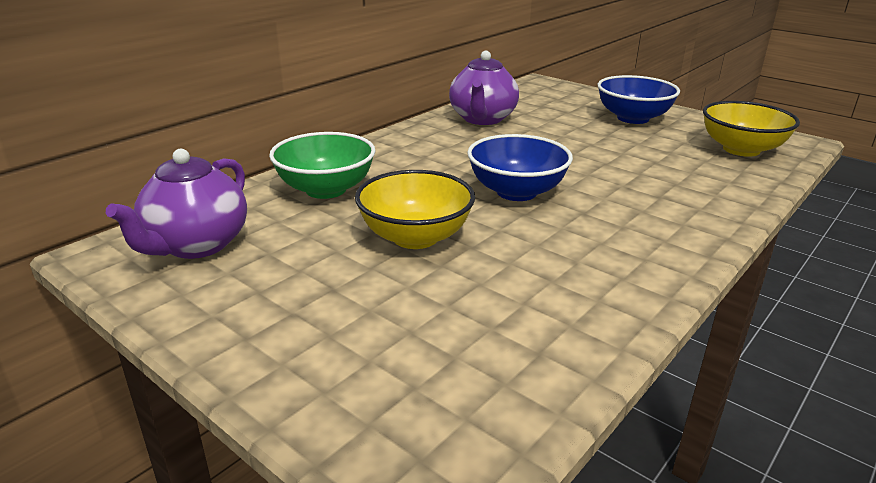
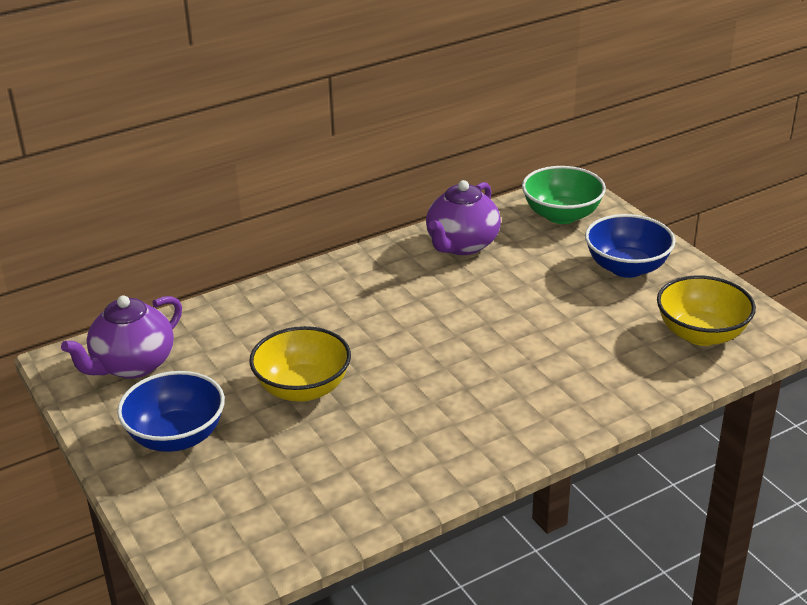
camera: 20 degrees right, 5 degrees up
(326, 189) = (258, 321): green bowl -> green bowl (561, 215)
(516, 192) = (423, 353): blue bowl -> blue bowl (176, 437)

